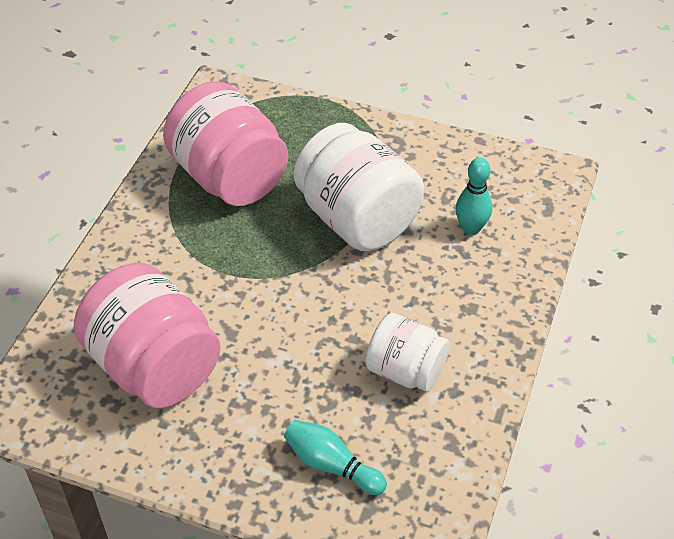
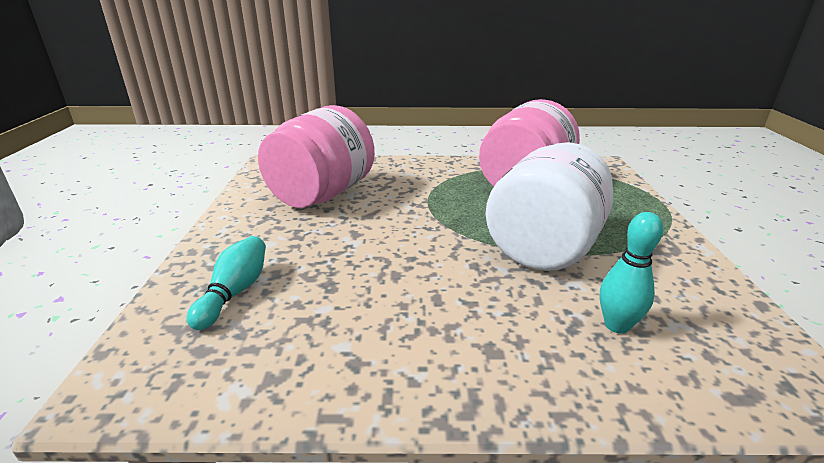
camera: 70 degrees right, 20 degrees down
(405, 371) = (370, 316): white jar -> none

